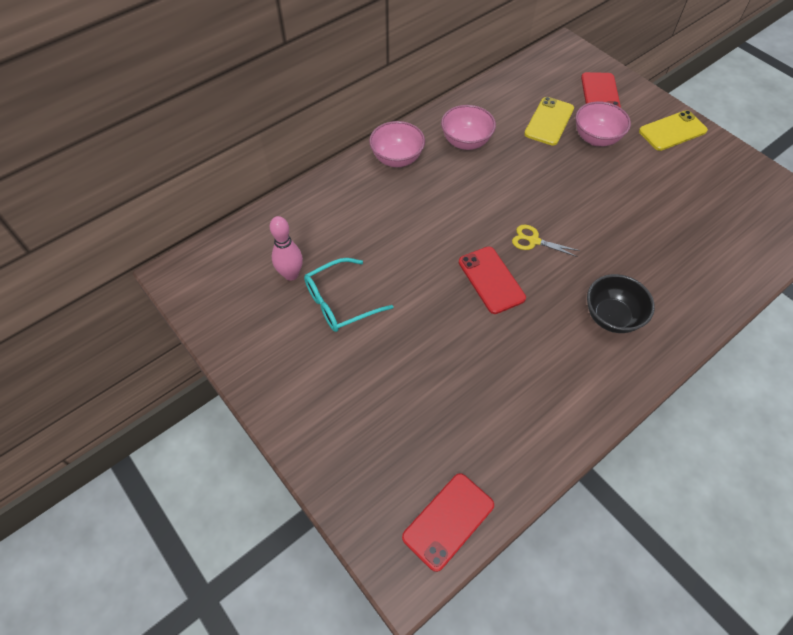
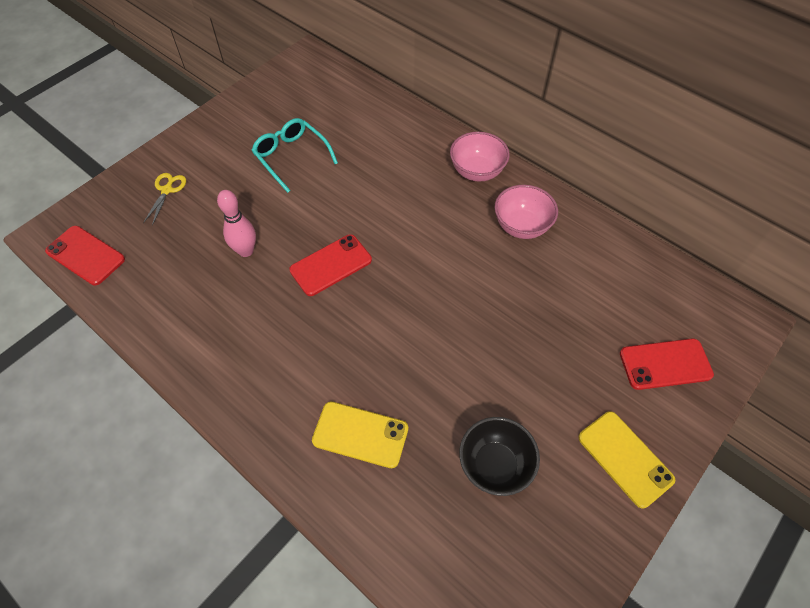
camera: 80 degrees right, 0 degrees up
(291, 274) = (317, 121): pink bowling pin -> pink bowling pin (246, 251)
(534, 241) = (389, 299): yellow scissors -> yellow scissors (167, 190)
(549, 121) = (587, 306): yellow phone -> yellow phone (360, 434)
(596, 138) = (574, 360): pink bowl -> none
(611, 317) = (296, 377): black bowl -> black bowl (494, 465)

